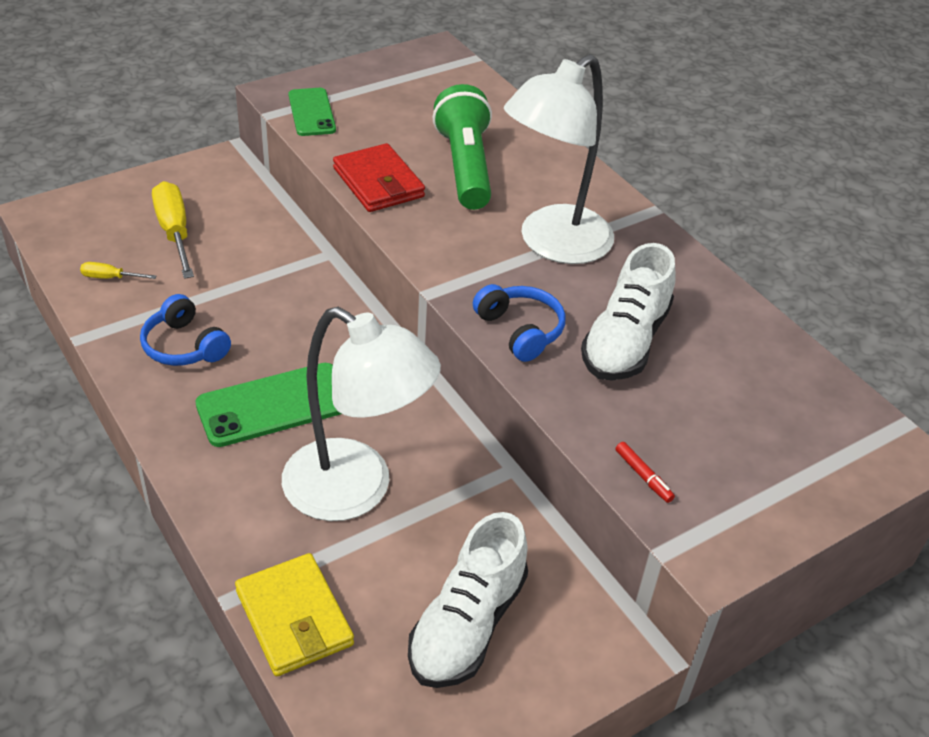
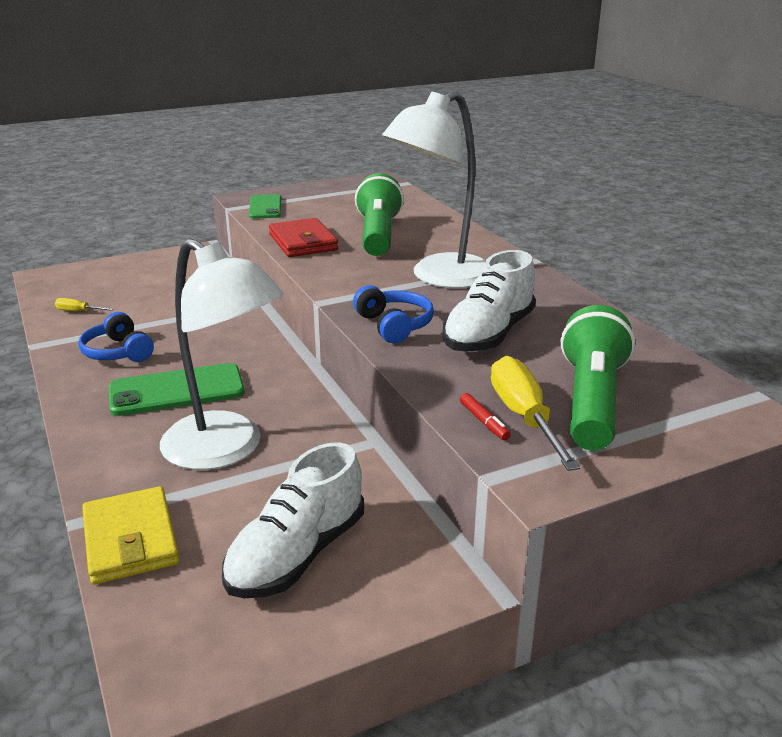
camera: 10 degrees right, 15 degrees down
(174, 232) = (142, 287): yellow screwdriver -> yellow screwdriver (524, 416)
(745, 440) = (591, 401): none -> green flashlight

